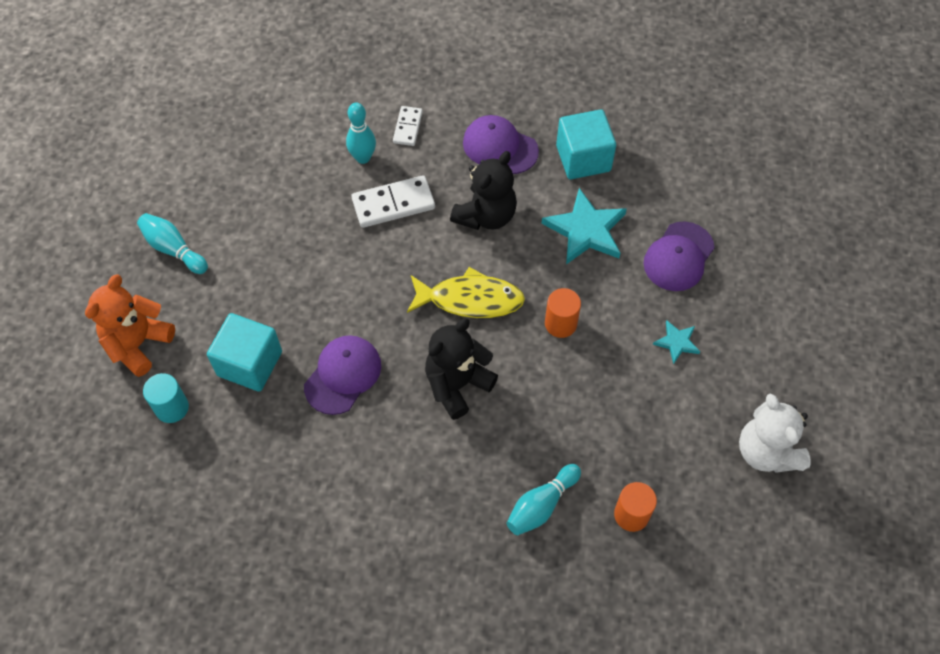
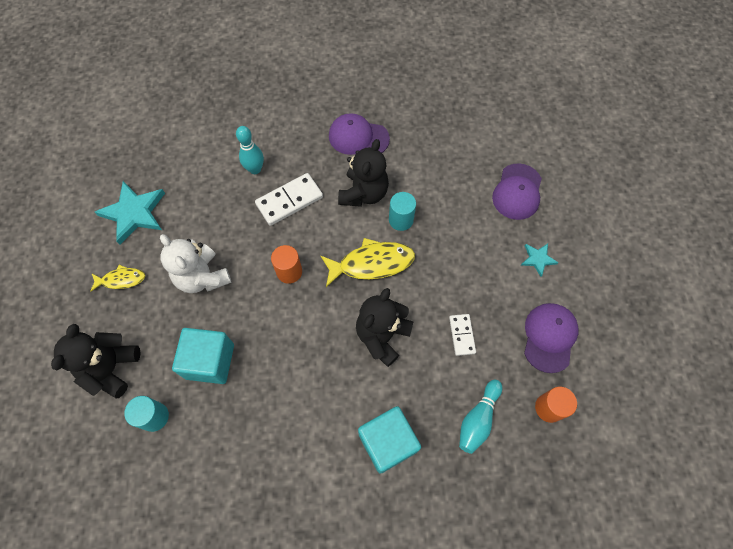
camera: 15 degrees left, 5 degrees up
(138, 344) = (111, 368): orange teddy bear -> black teddy bear
(174, 249) = (121, 279): turquoise bowling pin -> yellow fish
(343, 375) = (289, 351): purple cap -> purple cap (549, 337)
(407, 127) = (283, 137): white domino -> white domino (461, 335)
(521, 257) = (401, 220): none -> turquoise cylinder
(560, 324) = (446, 266): orange cylinder -> orange cylinder (289, 272)
(583, 158) = (423, 132): turquoise cube -> turquoise cube (387, 442)
(586, 230) = (442, 187): turquoise star -> turquoise star (134, 213)
(766, 451) = (631, 329): white teddy bear -> white teddy bear (202, 277)

